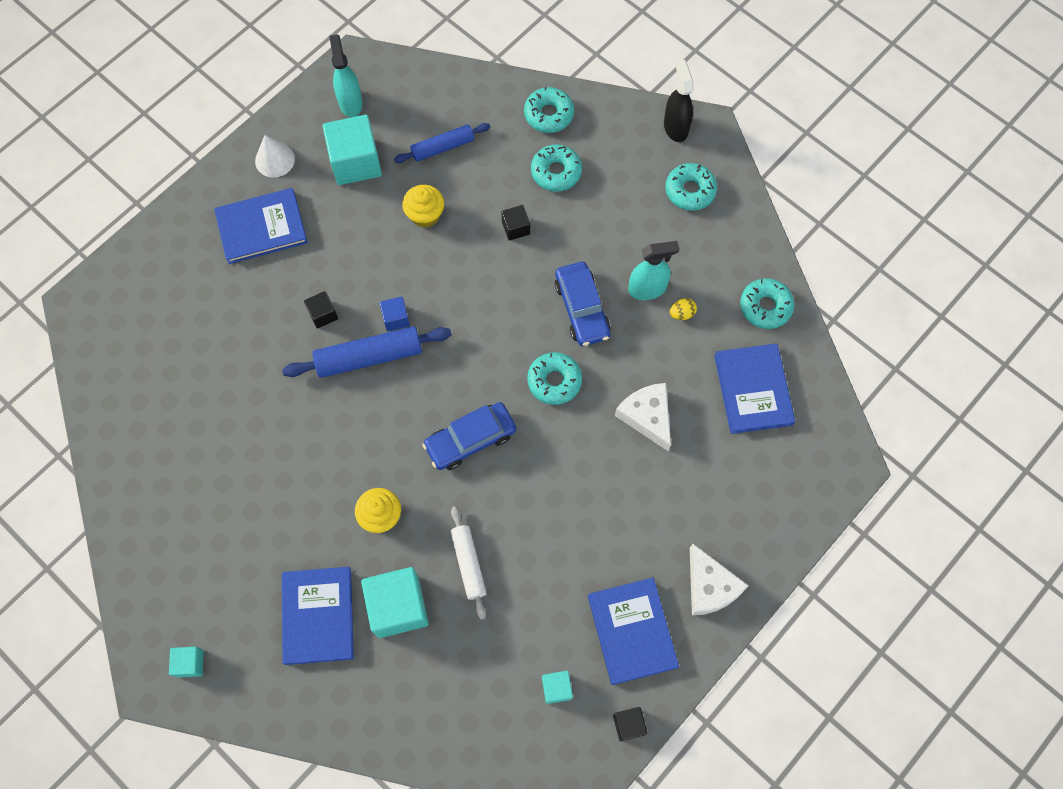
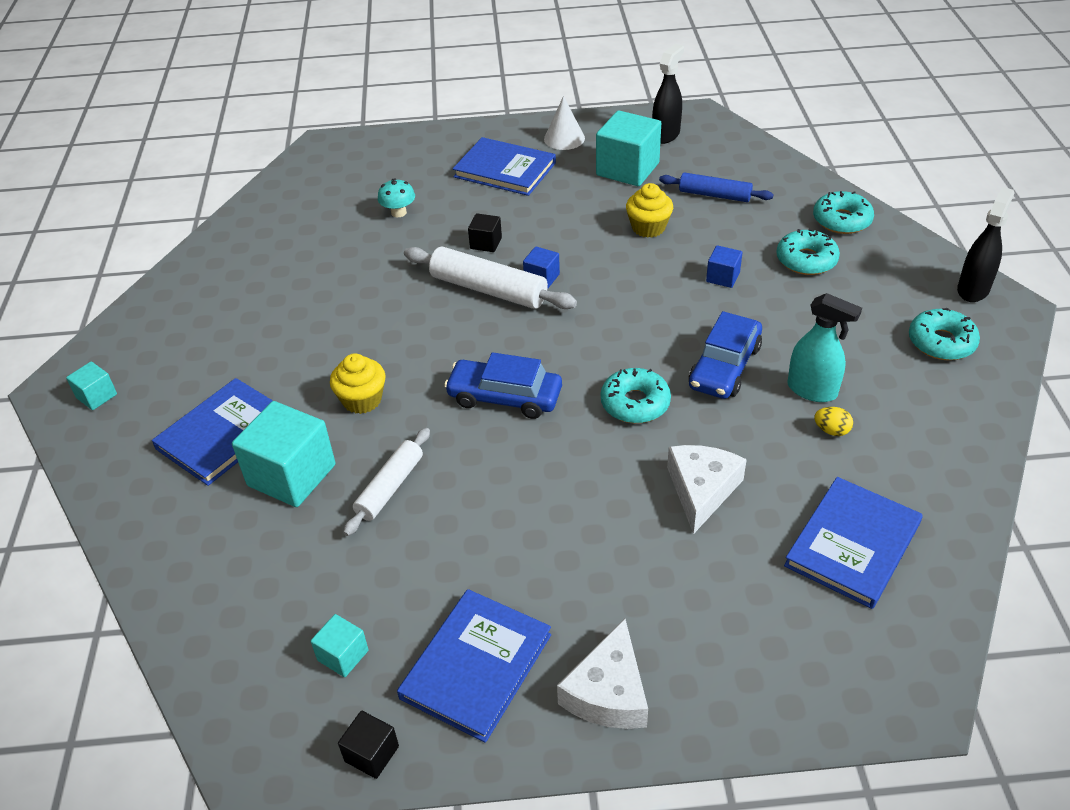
camera: 45 degrees right, 25 degrees down
(224, 332) = (398, 212): none -> turquoise mushroom
(350, 102) = (666, 135): turquoise spray bottle -> black spray bottle
(369, 357) = (488, 290): blue rolling pin -> white rolling pin
(516, 228) = (723, 277): black cube -> blue cube
(765, 307) = (941, 481): turquoise donut -> none

